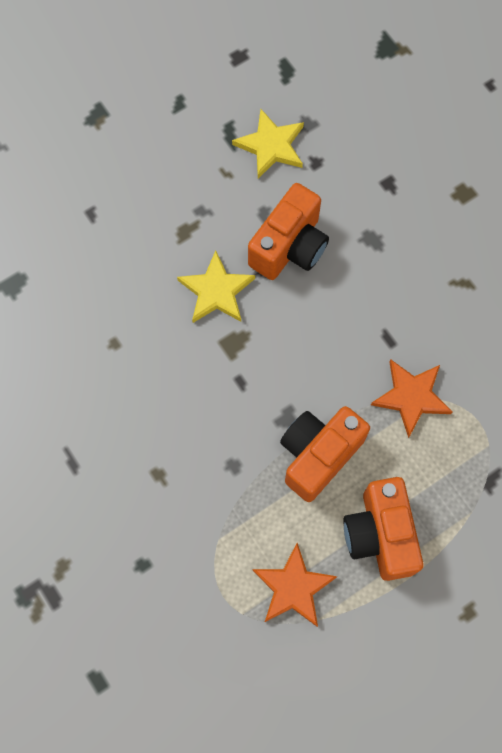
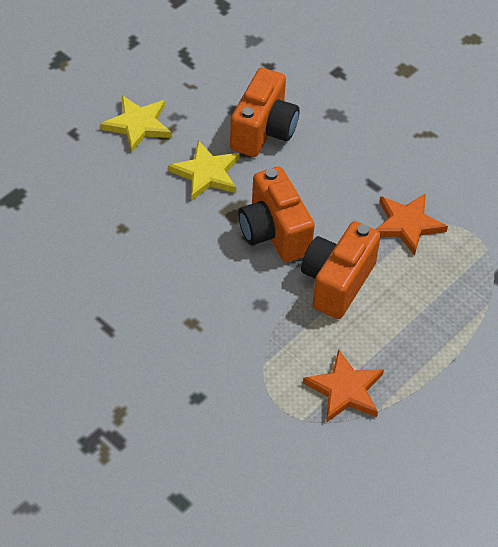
camera: 15 degrees left, 20 degrees down
(271, 146) = (225, 60): yellow star -> yellow star (138, 125)
(380, 535) = (412, 334): orange camera -> orange camera (274, 232)

